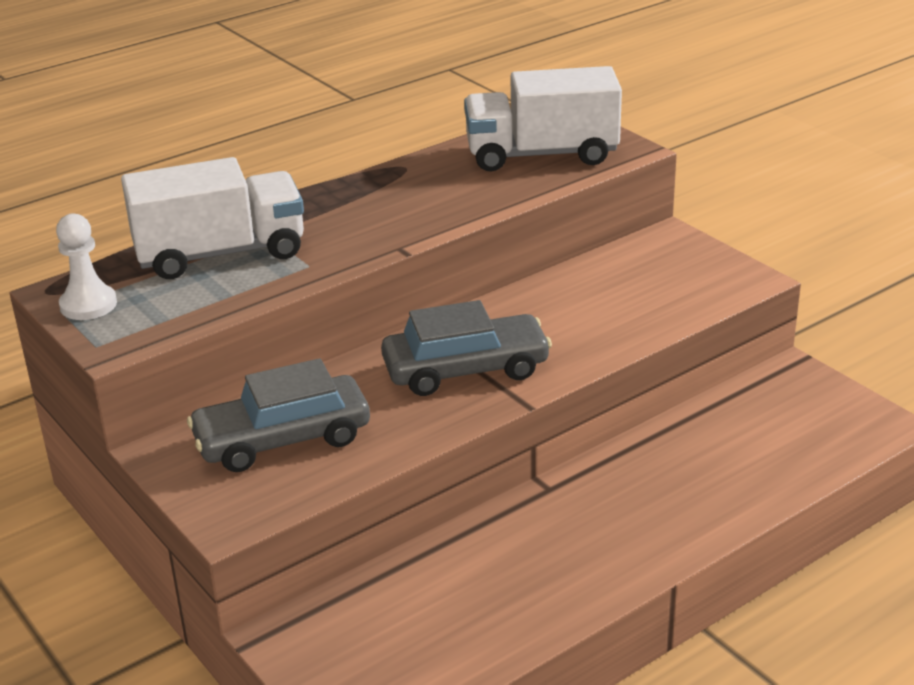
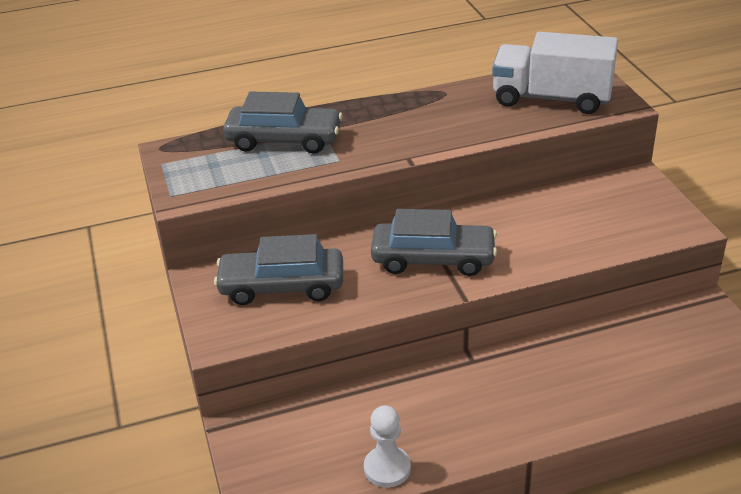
camera: 20 degrees right, 5 degrees up
(88, 305) = (180, 163): white pawn -> white pawn (387, 468)
(220, 253) = (284, 140): white truck -> grey car

